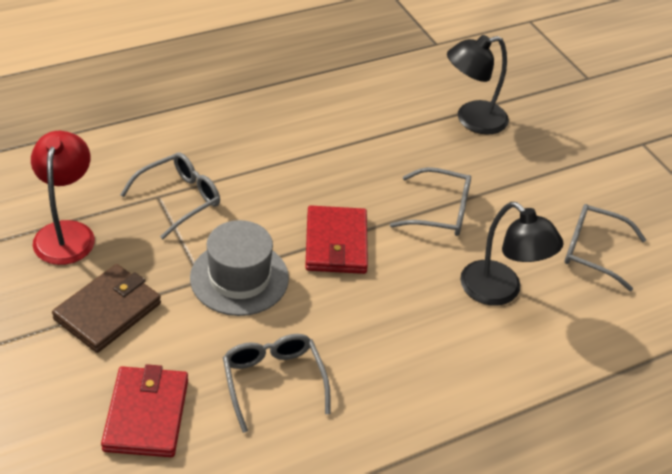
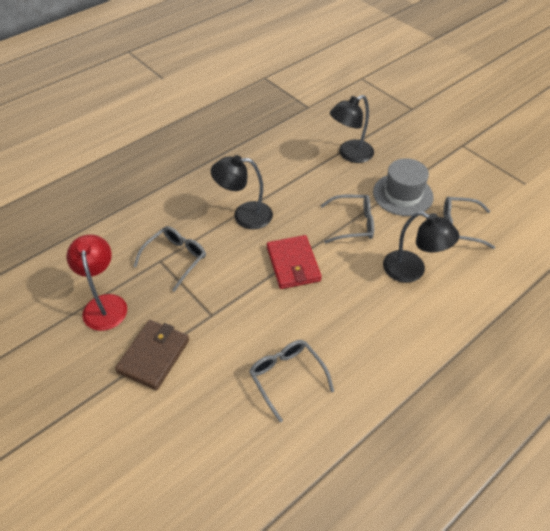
camera: 10 degrees left, 5 degrees up
(146, 414) = (207, 427): red wallet -> none
(239, 278) = (237, 306): grey hat -> grey hat (403, 194)
(292, 166) = (244, 215): none -> black lamp

